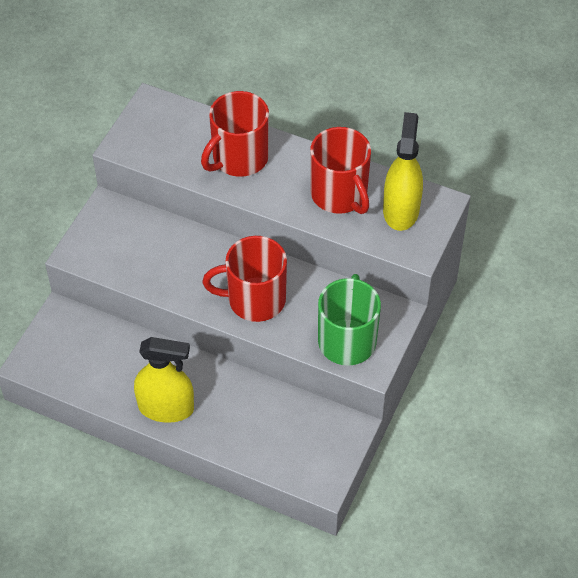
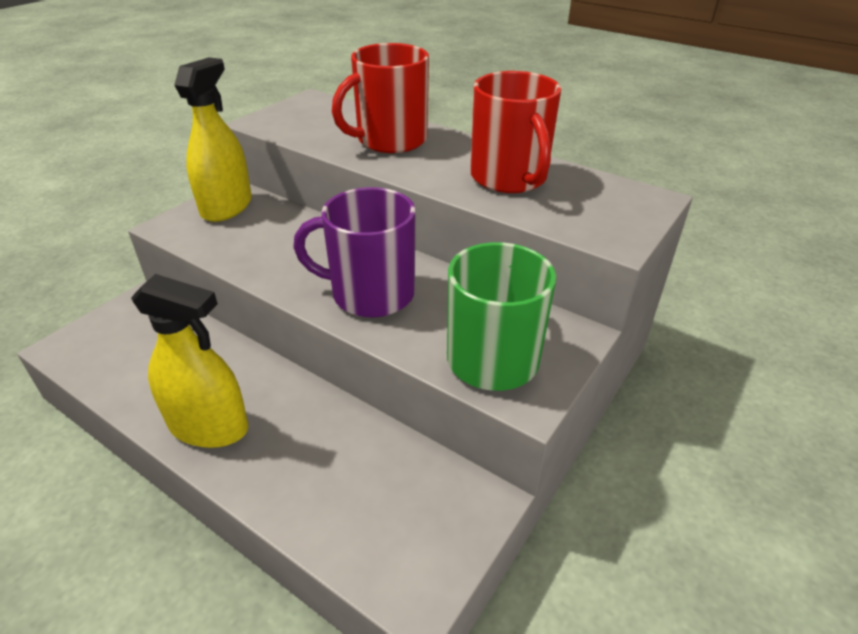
camera: 10 degrees right, 15 degrees down
(255, 299) = (370, 294): red mug -> purple mug
(401, 210) = (593, 199): yellow spray bottle -> yellow spray bottle (226, 207)

